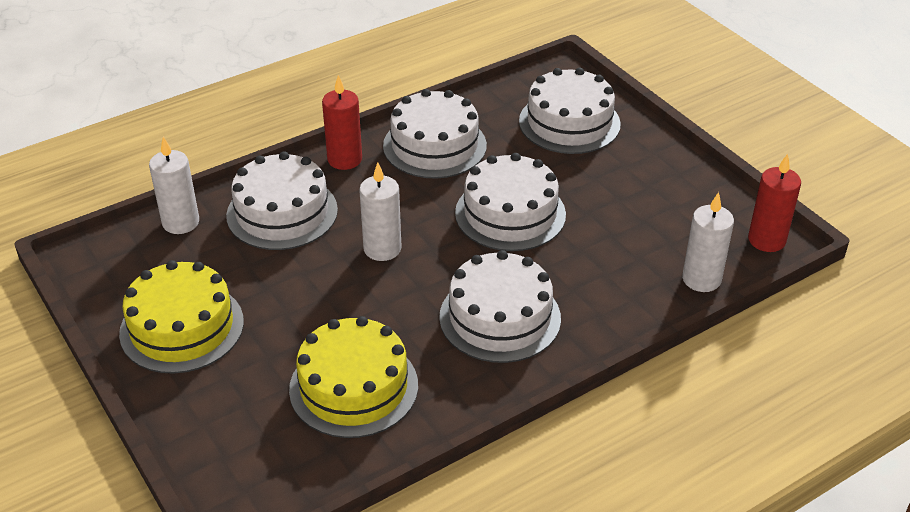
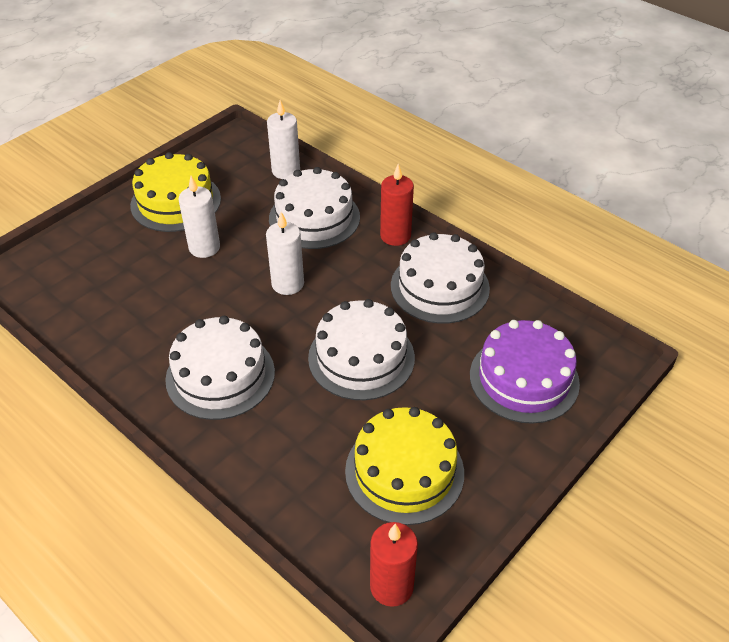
camera: 75 degrees right, 5 degrees up
(353, 387) = (127, 303): yellow cake -> yellow cake (404, 471)
(569, 122) = (524, 378): white cake -> purple cake
(701, 279) = (309, 527): white candle -> white candle (204, 247)

